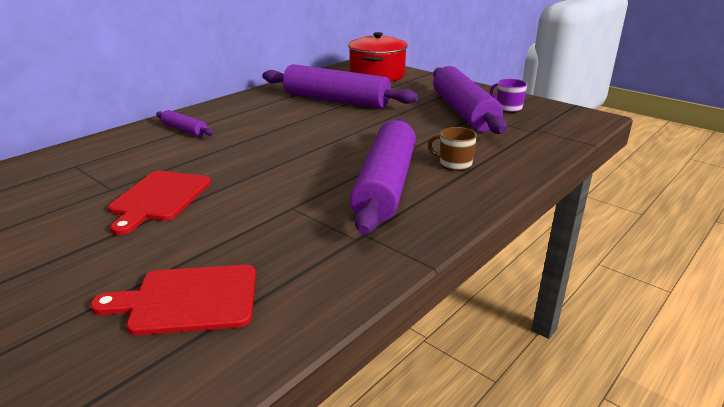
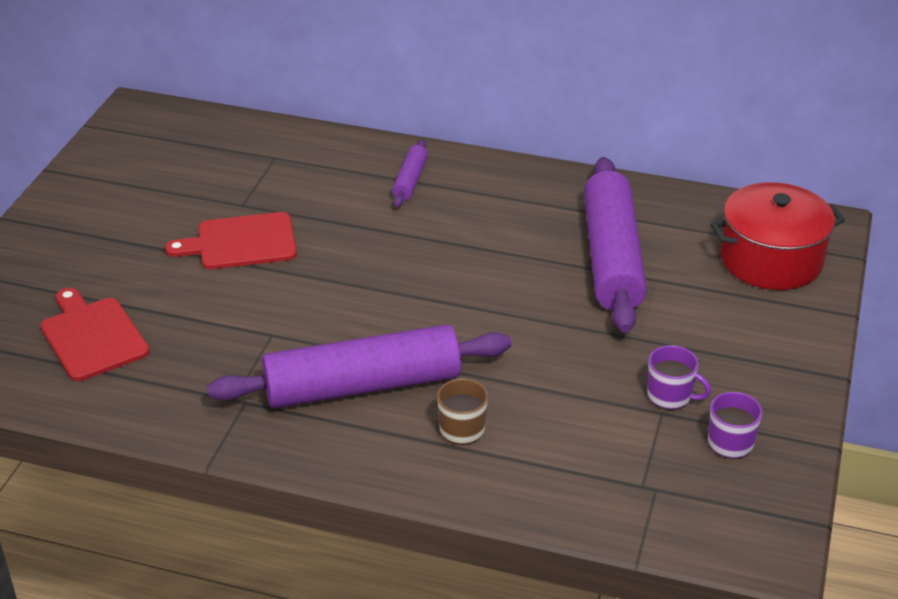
camera: 65 degrees right, 10 degrees up
(463, 112) = (670, 396): purple rolling pin -> purple mug

